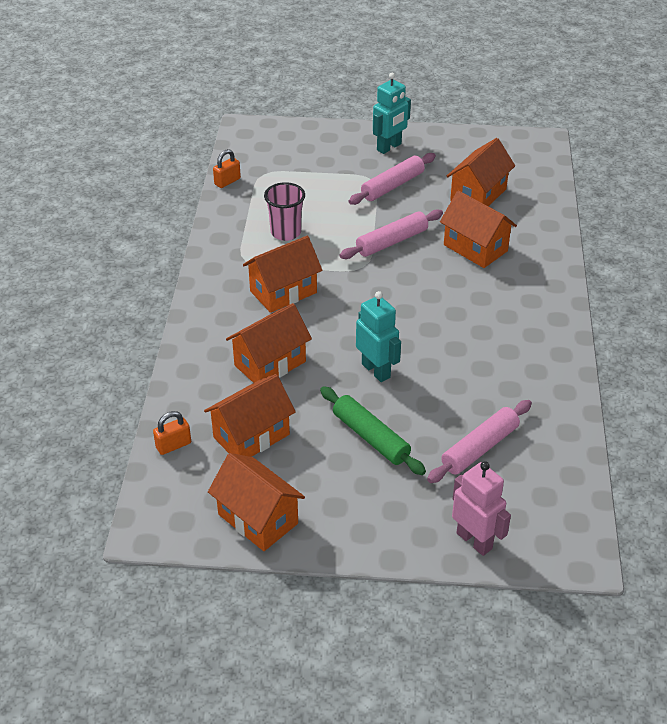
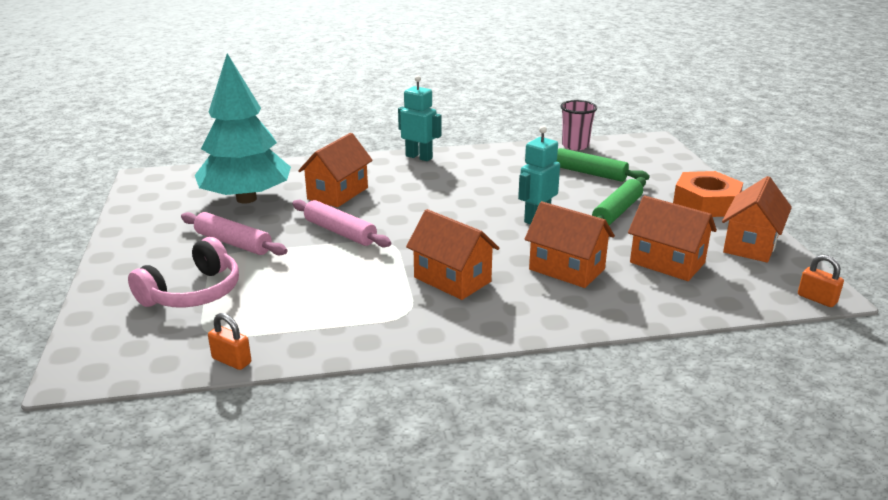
camera: 105 degrees left, 15 degrees down
(173, 445) = (719, 301): orange padlock -> orange padlock (817, 299)
(286, 232) = (341, 295): pink cup -> pink cup (575, 146)
(321, 167) = (193, 293): none -> pink headphones
(366, 525) = (706, 203): none -> orange nut
(389, 147) = (148, 254): turquoise robot -> turquoise robot (419, 157)
(474, 540) = (676, 168): pink robot -> none
(478, 195) = (246, 199): orange house -> turquoise tree
(480, 448) = (590, 173): pink rolling pin -> green rolling pin

